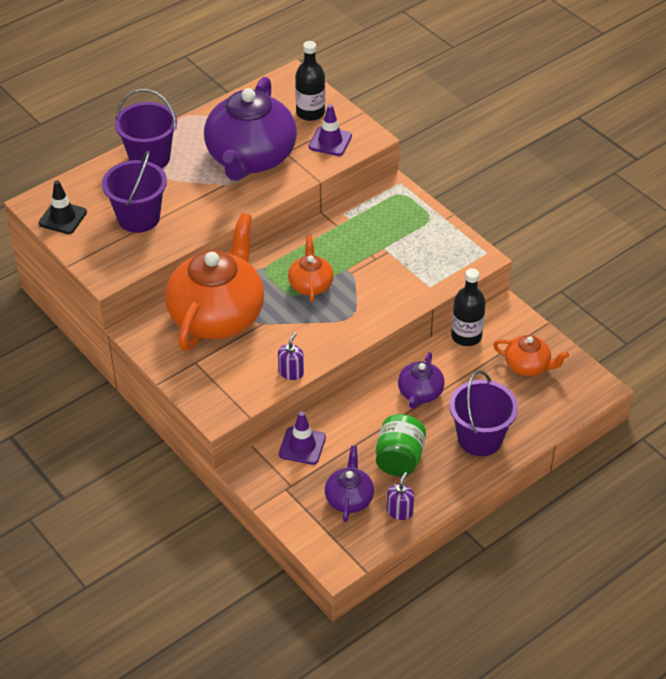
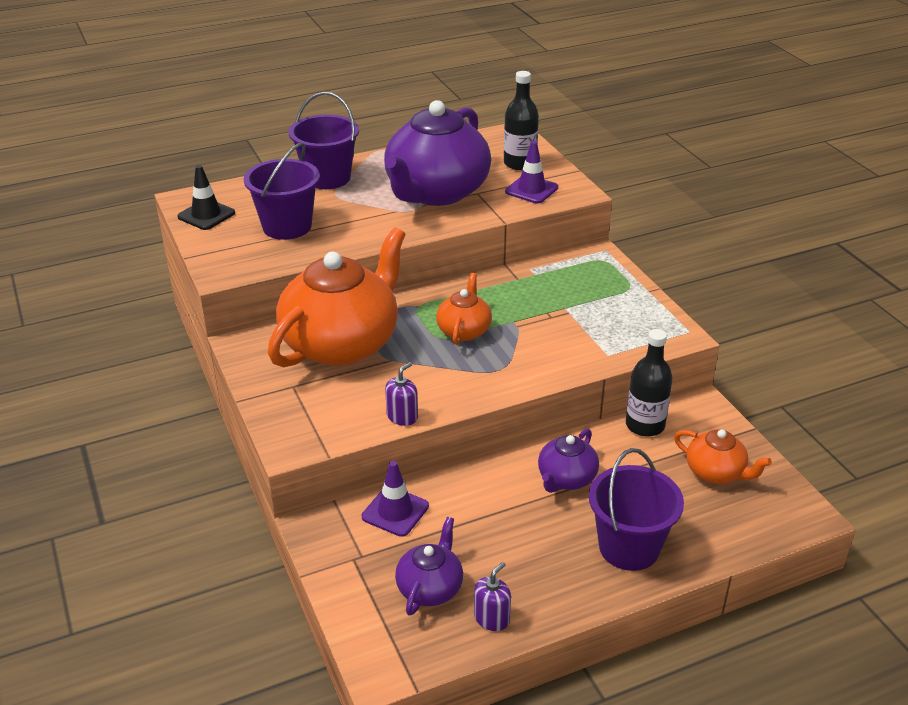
camera: 15 degrees right, 10 degrees down
(399, 459) = (513, 551): green jar -> none

